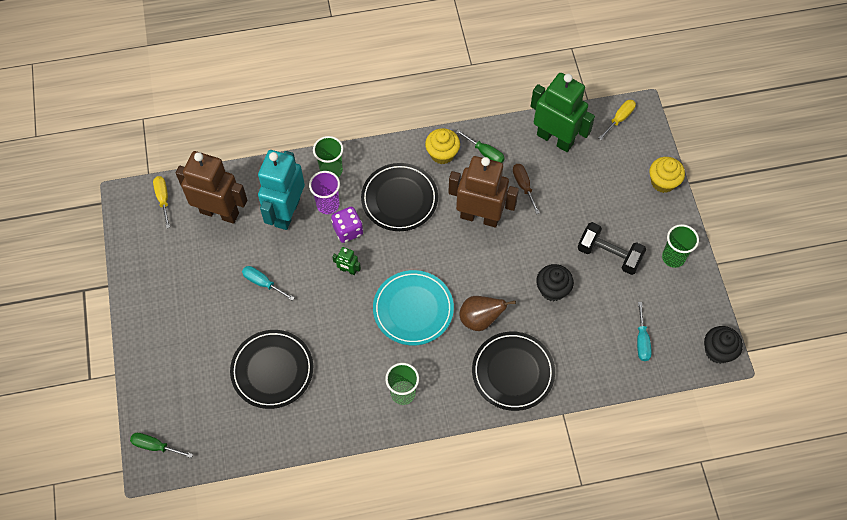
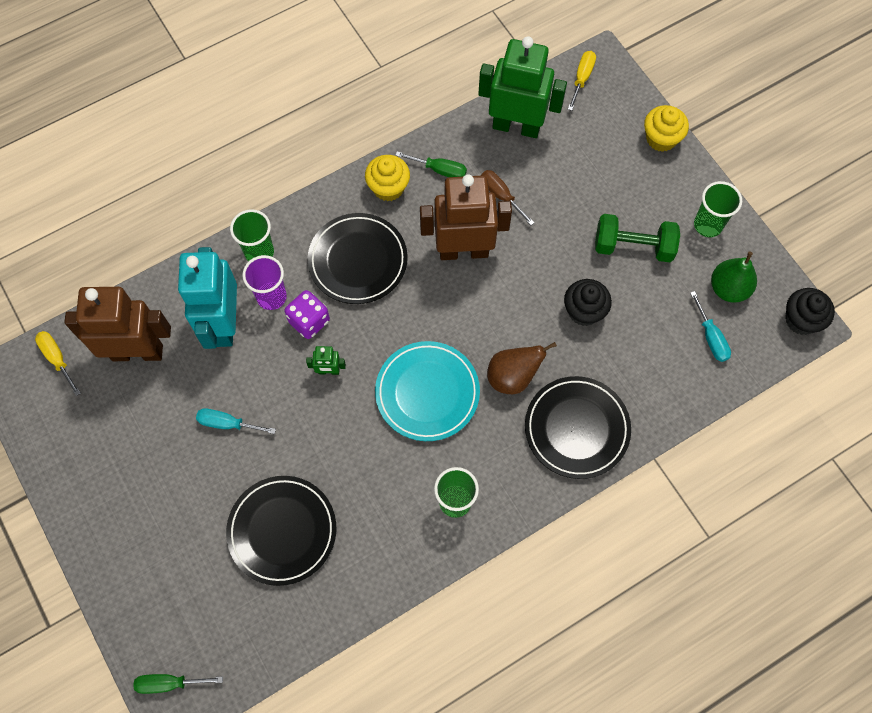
camera: 20 degrees left, 5 degrees up
(609, 255) = (633, 247): black dumbbell -> green dumbbell
(670, 309) = (728, 288): none -> green pear

